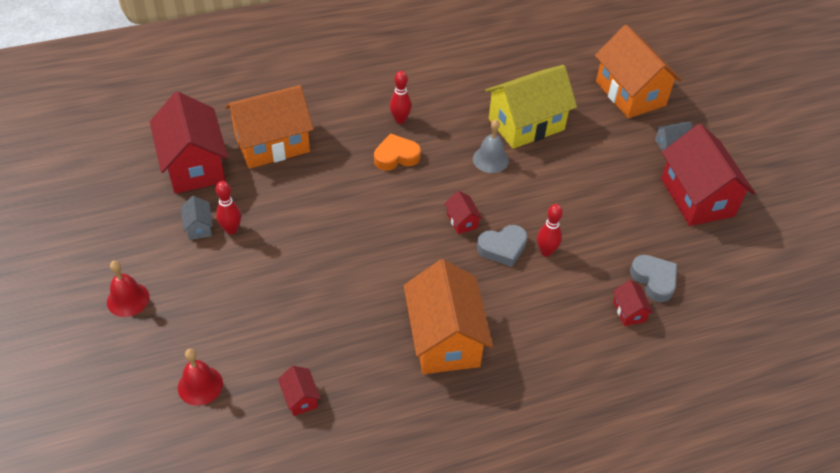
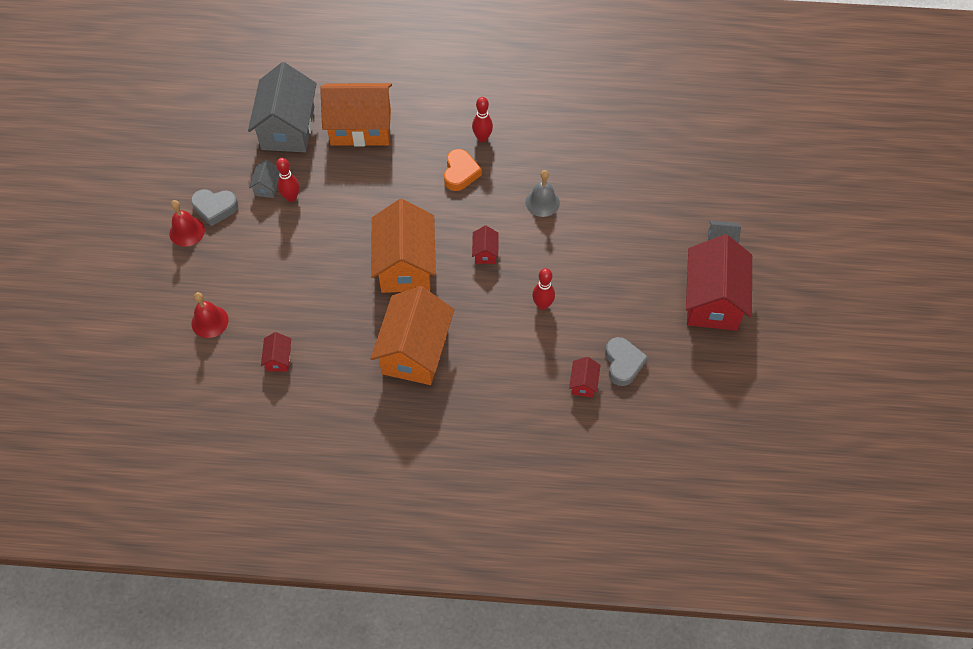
camera: 25 degrees right, 10 degrees up
(194, 165) = (288, 128): red house -> grey house
(396, 156) = (460, 173): orange heart -> orange heart turned 90 degrees clockwise
(502, 248) = (506, 289): grey heart -> grey heart (215, 208)
(526, 124) = (594, 178): yellow house -> none
(630, 93) = (713, 176): orange house -> orange house (405, 265)

